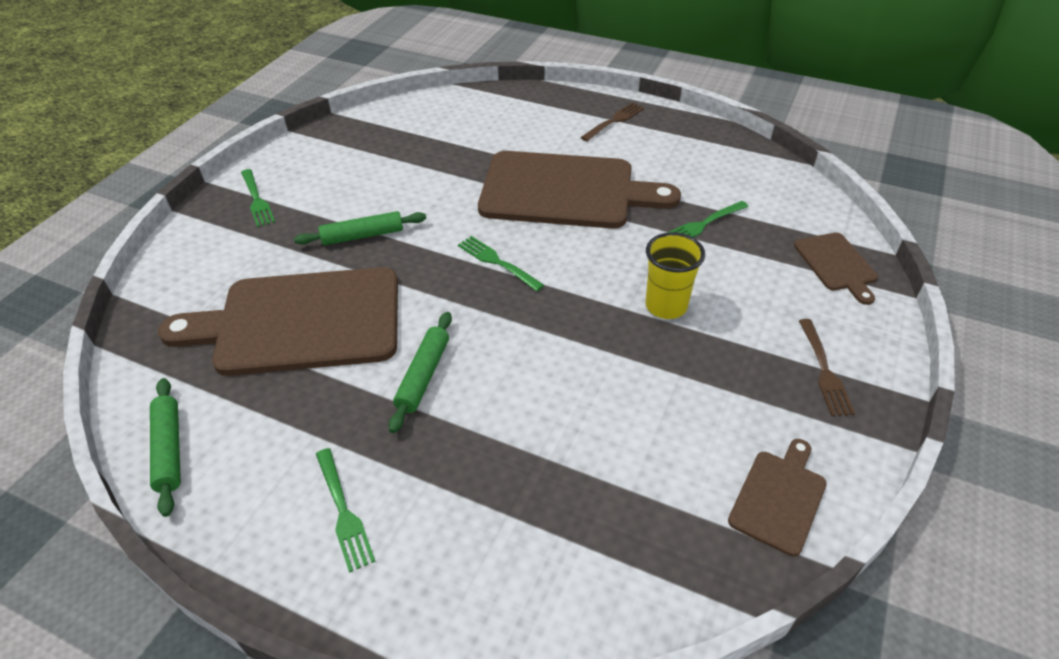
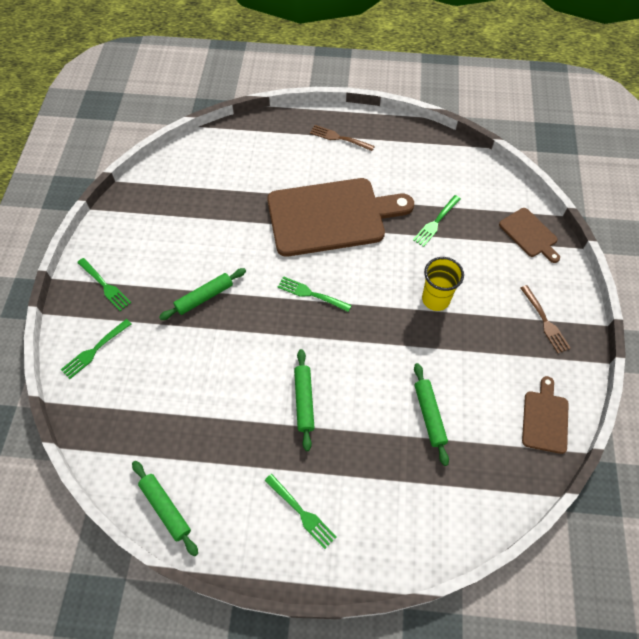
camera: 20 degrees left, 15 degrees up
(204, 257) = (95, 349): none -> green fork
(300, 321) = (198, 384): brown cutting board -> none
(593, 441) = (429, 415): none -> green rolling pin
(614, 121) = (340, 138): brown fork -> brown fork turned 90 degrees counterclockwise

